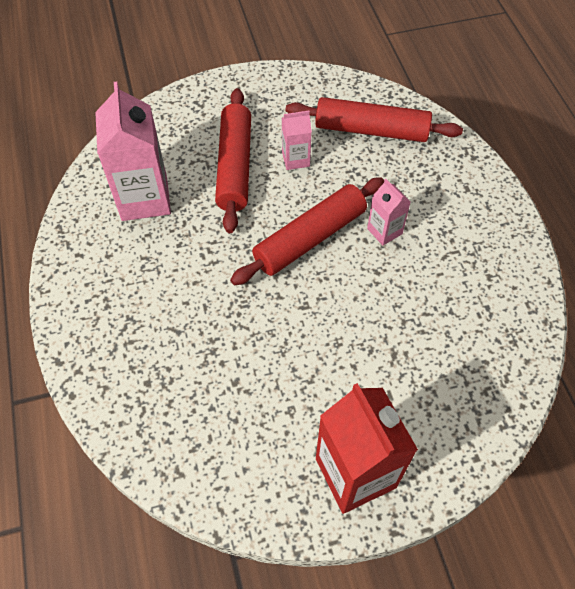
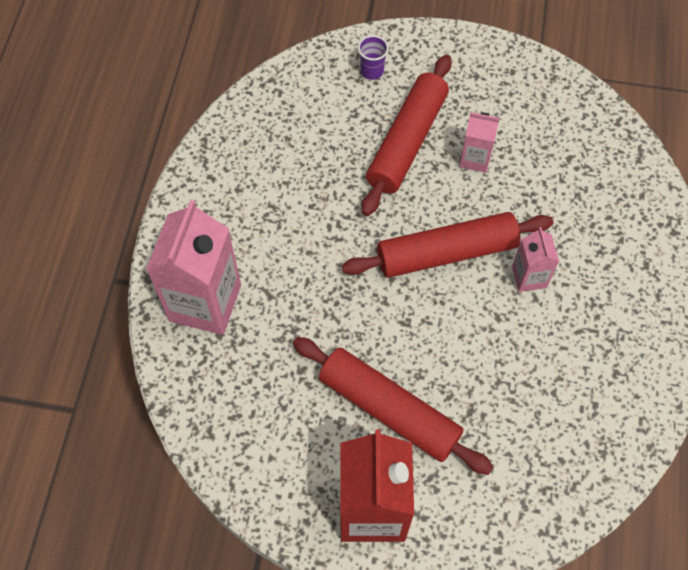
camera: 25 degrees right, 5 degrees up
(144, 198) = (299, 142): pink carton -> pink carton (205, 302)
(179, 124) = (372, 71): none -> purple cup
(371, 130) = (575, 156): red rolling pin -> red rolling pin (389, 409)

